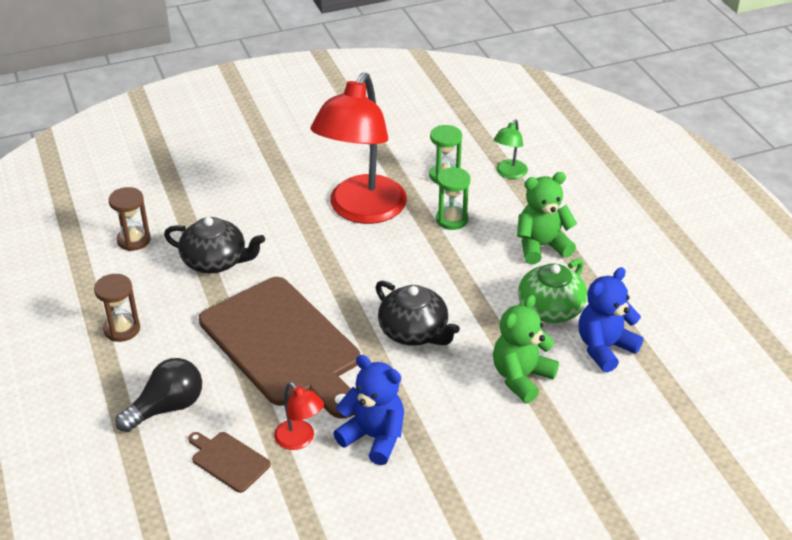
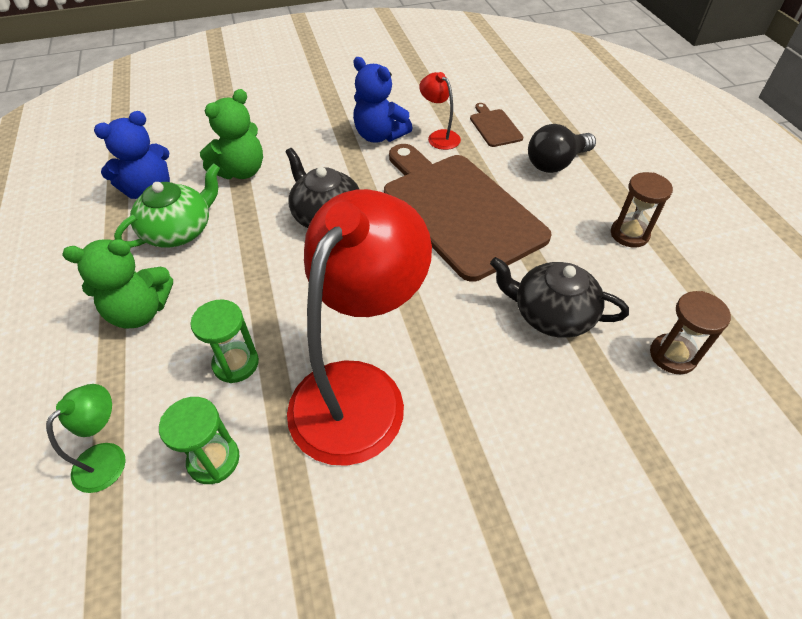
camera: 175 degrees left, 10 degrees up
(228, 460) = (494, 127): brown cutting board -> brown cutting board turned 150 degrees counterclockwise

